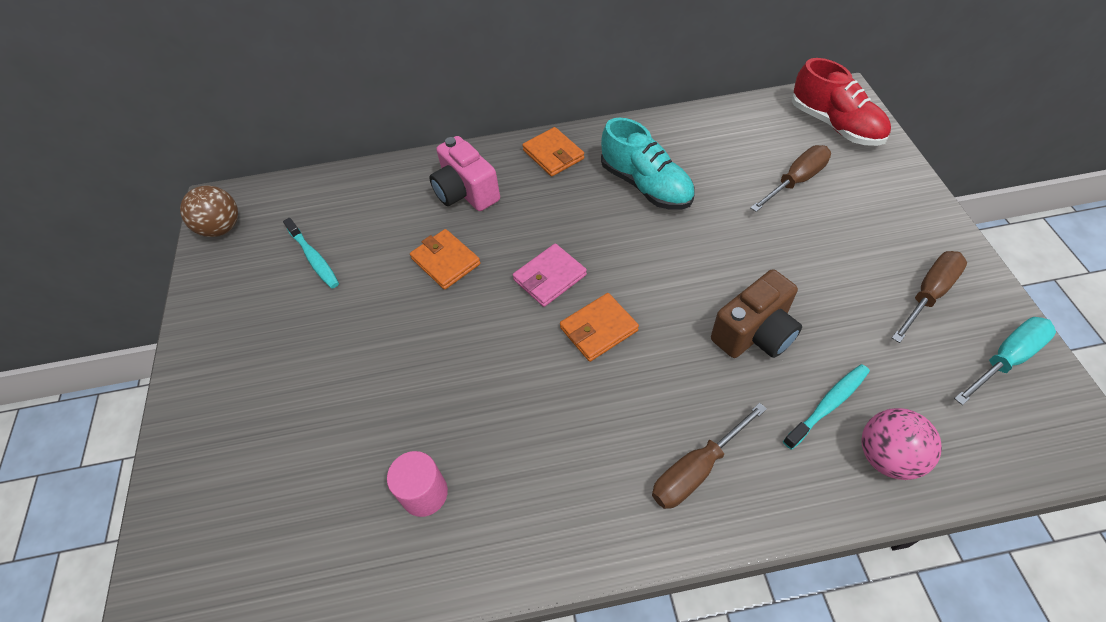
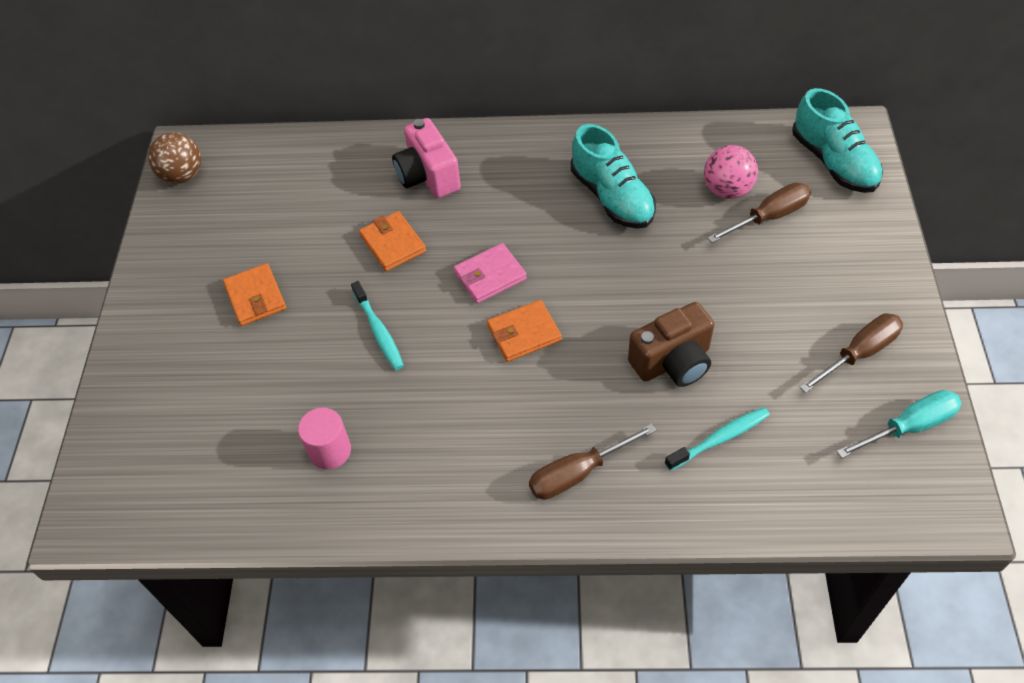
camera: 10 degrees right, 0 degrees up
(314, 258) = (266, 220): turquoise toothbrush -> turquoise toothbrush (379, 331)
(553, 154) = (526, 149): orange wallet -> orange wallet (255, 297)
(835, 125) = (833, 162): red shoe -> turquoise shoe
(887, 456) = (757, 492): pink ball -> pink ball (727, 190)

